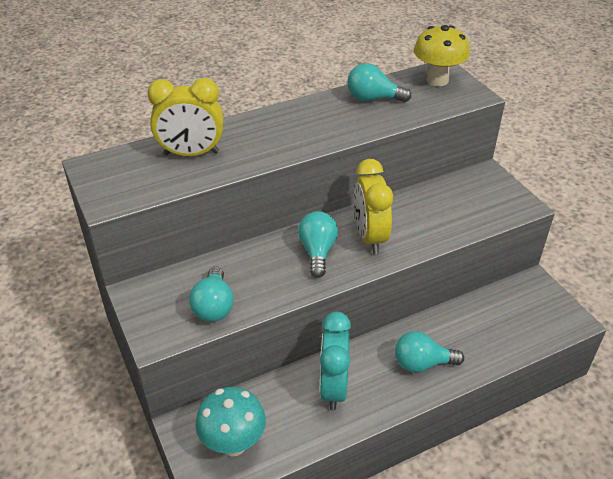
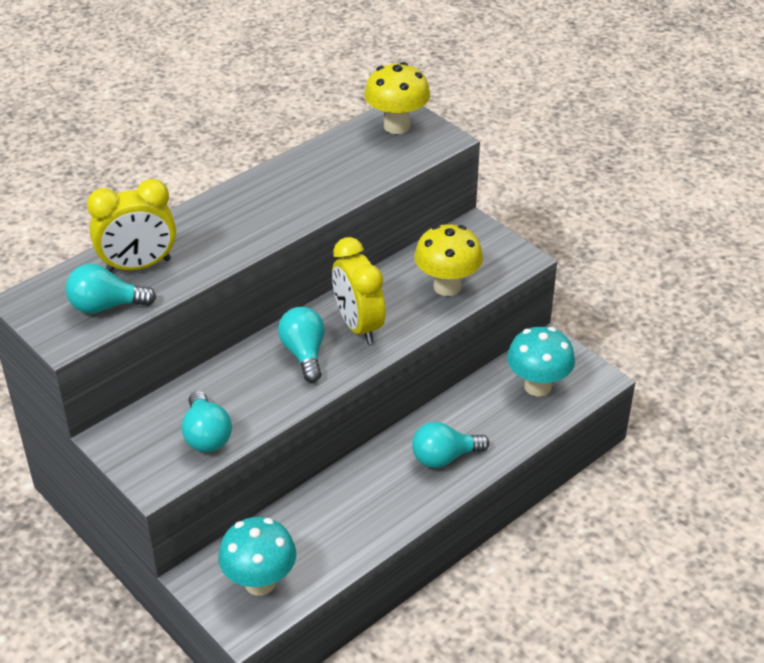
camera: 15 degrees left, 0 degrees up
(333, 387) = (353, 503): turquoise clock -> none
(373, 99) = (328, 162): turquoise light bulb -> turquoise light bulb (106, 306)
(453, 218) = (447, 286): none -> yellow mushroom
(517, 317) = (537, 386): none -> turquoise mushroom

